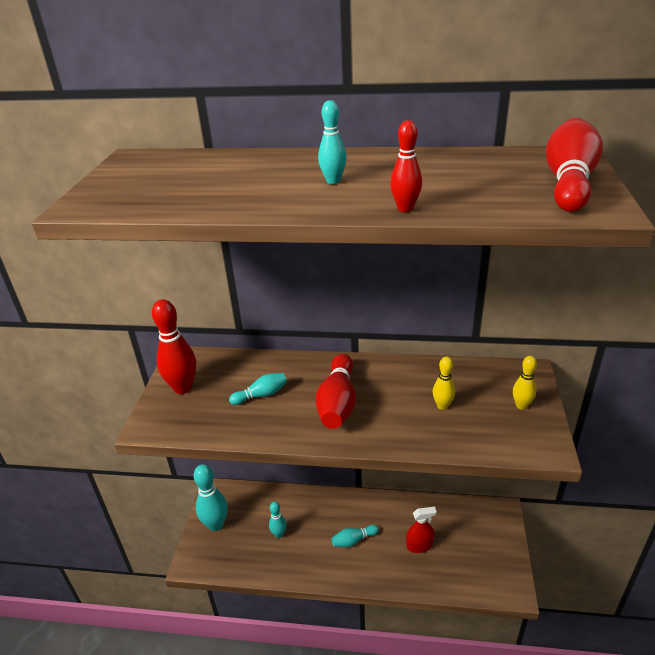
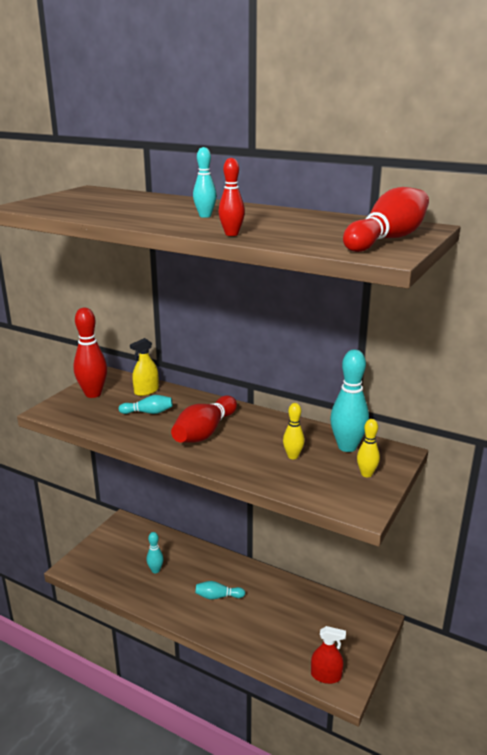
camera: 20 degrees right, 10 degrees down
(216, 524) = (108, 546): turquoise bowling pin -> turquoise bowling pin (347, 447)
(239, 367) = (146, 391): none -> yellow spray bottle
(419, 545) = (276, 621): red spray bottle -> red spray bottle (326, 676)

